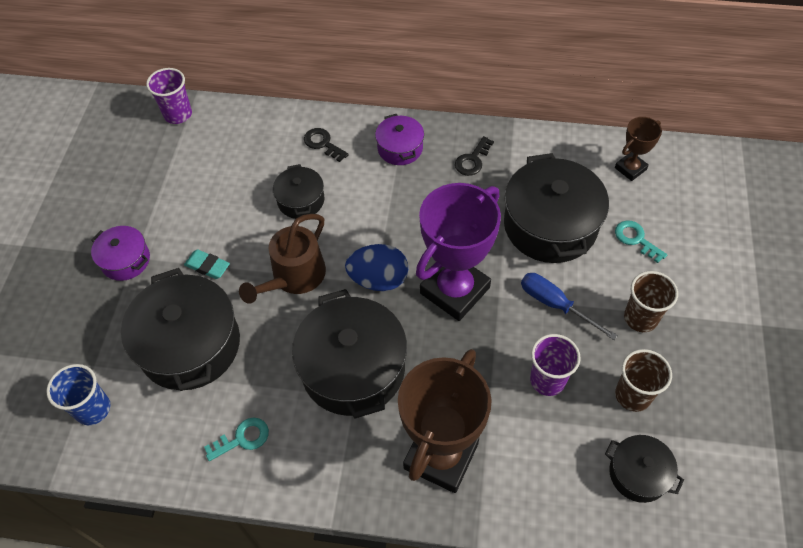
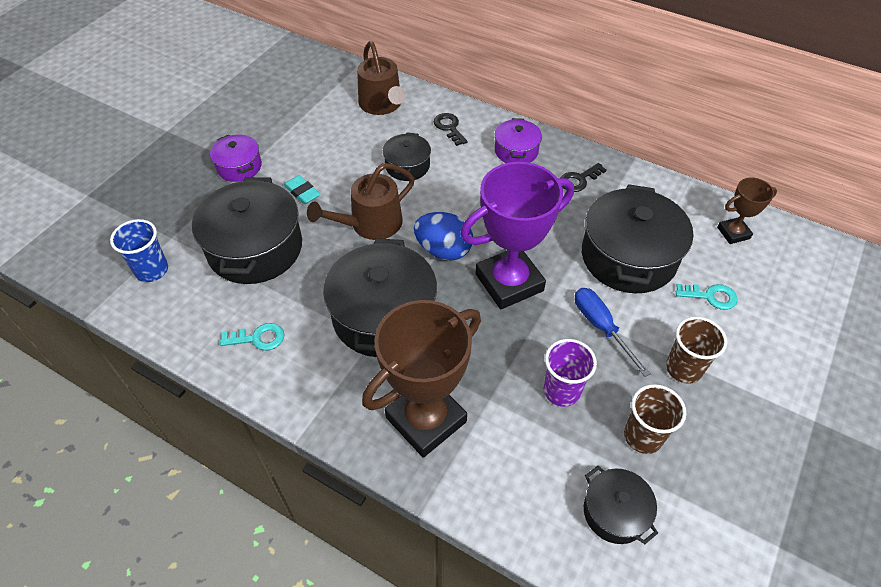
camera: 20 degrees right, 5 degrees down
(178, 114) = (339, 71): purple cup -> none
(242, 139) = (382, 104): none -> brown watering can
(636, 239) = (711, 296): turquoise key -> turquoise key turned 120 degrees clockwise

